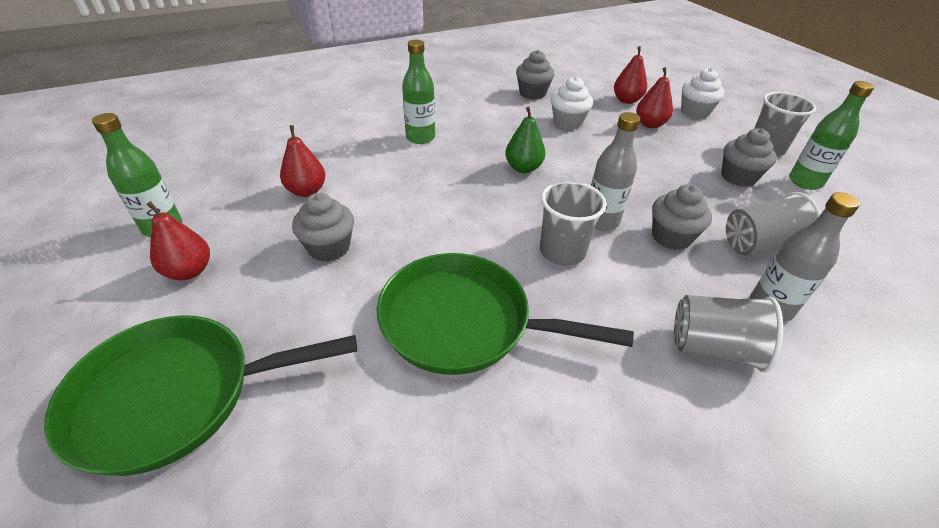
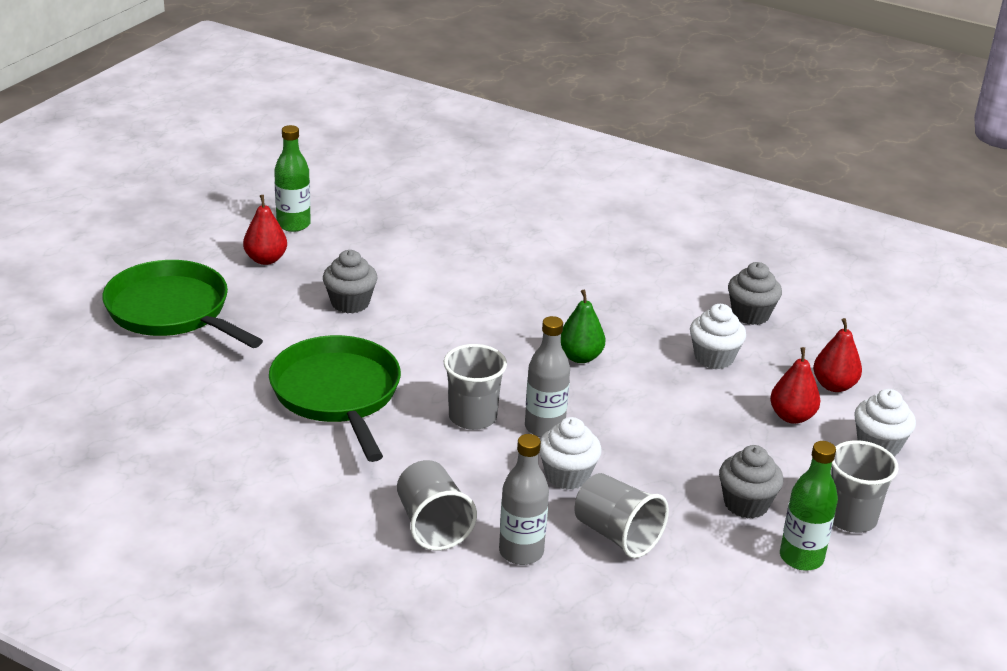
camera: 55 degrees right, 10 degrees down
(307, 191) = (404, 260): red pear -> none
(420, 138) = (557, 280): green bottle -> none
(671, 237) = (567, 475): grey cupcake -> white cupcake

